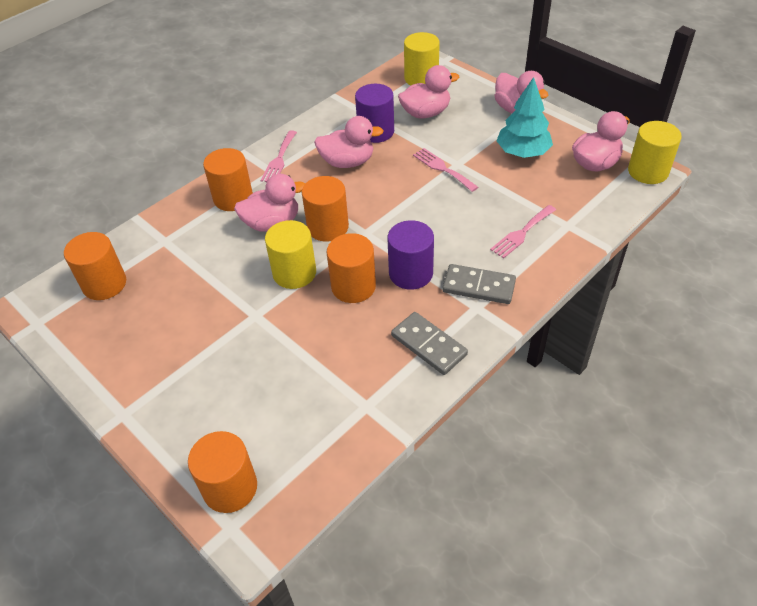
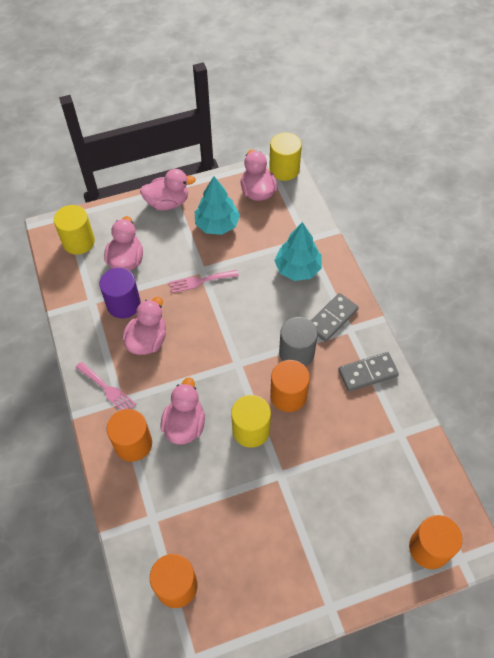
camera: 65 degrees left, 10 degrees up
(328, 227) = (215, 386): orange cylinder -> none
(411, 273) = (296, 353): purple cylinder -> grey cylinder
(521, 233) = (298, 268): pink fork -> turquoise tree

